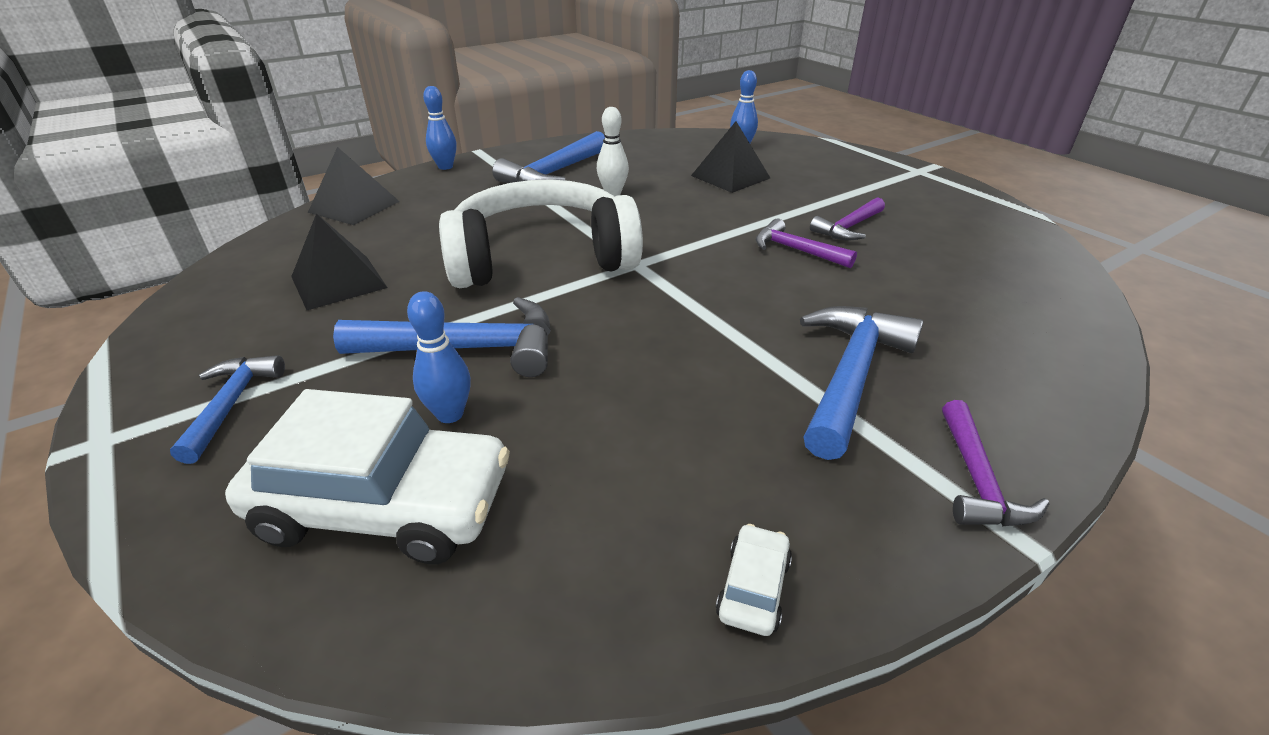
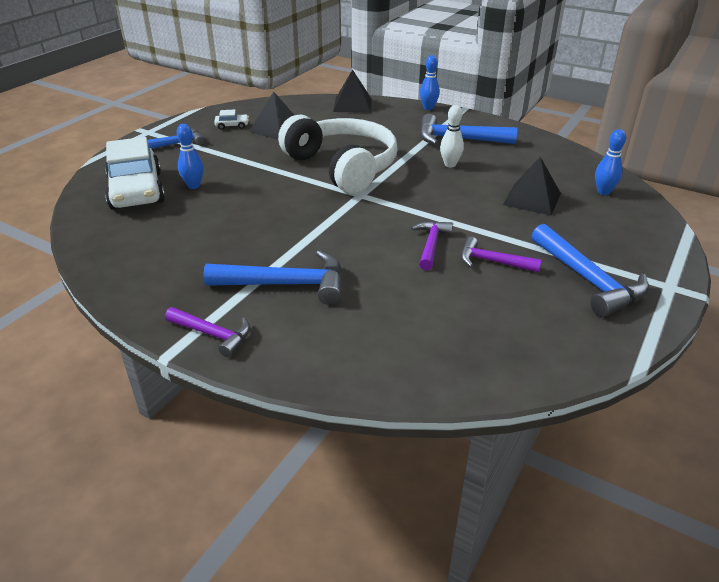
camera: 65 degrees right, 0 degrees up
(466, 349) = (242, 174): blue hammer -> blue hammer (588, 280)
(753, 588) = (120, 277): white car -> white car (232, 126)
(977, 479) = (213, 334): purple hammer -> purple hammer turned 135 degrees counterclockwise

